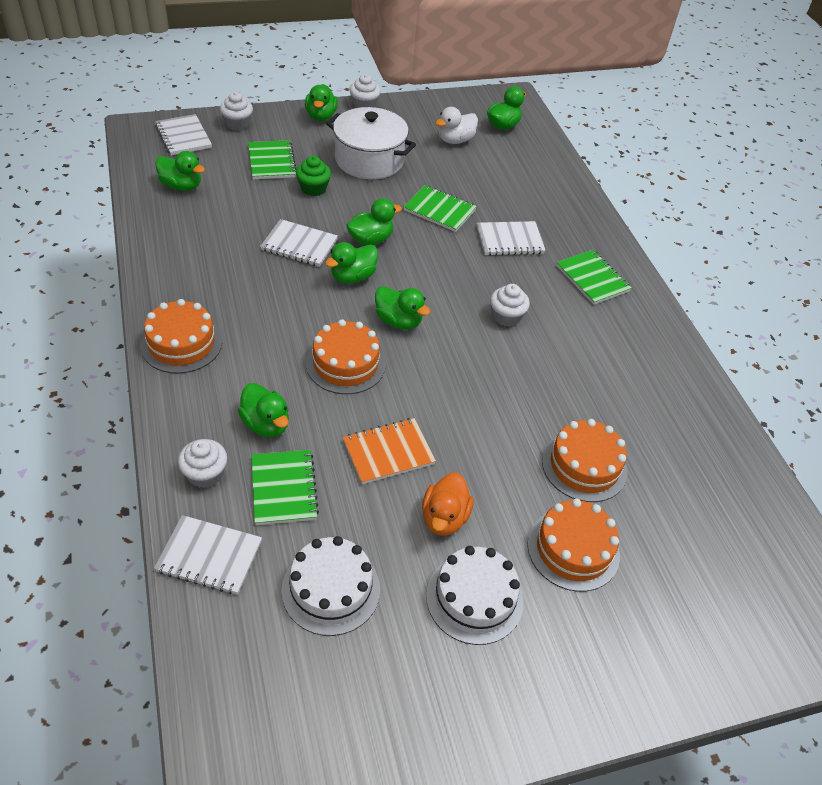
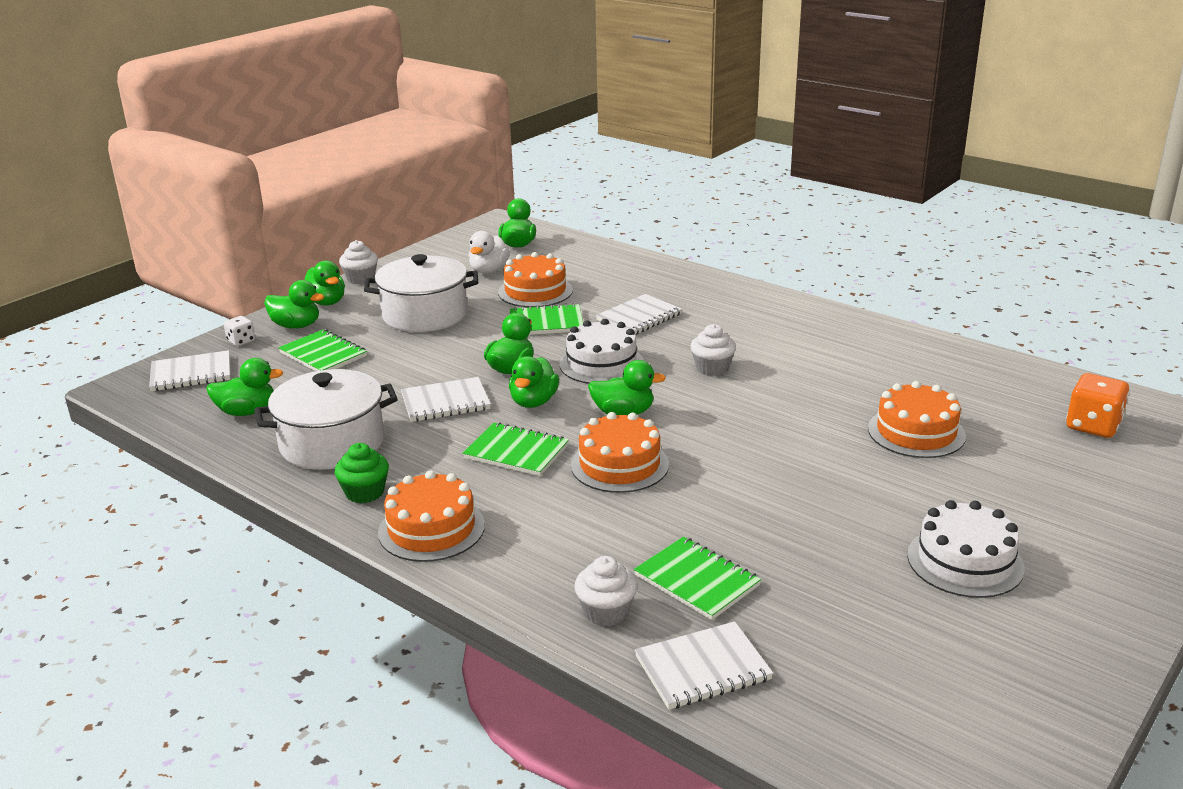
camera: 30 degrees left, 20 degrees down
(183, 137) = (191, 373): white notebook -> white notebook turned 45 degrees counterclockwise
(200, 240) = (332, 443): none -> white pot
(237, 124) = (241, 341): white cupcake -> white dice
(266, 424) = (610, 544): green duck -> green duck (296, 326)
(313, 188) = (398, 356): green cupcake -> green cupcake (365, 492)
(331, 589) = (845, 625): white cake -> white cake (601, 364)
(388, 452) = (751, 506): orange notebook -> none
(444, 518) = (863, 523): orange duck -> none
(573, 549) = (987, 488): orange cake -> orange cake (535, 291)
(592, 279) = (744, 313): green notebook -> green notebook (516, 452)
(736, 550) = (1093, 426): none -> orange dice

